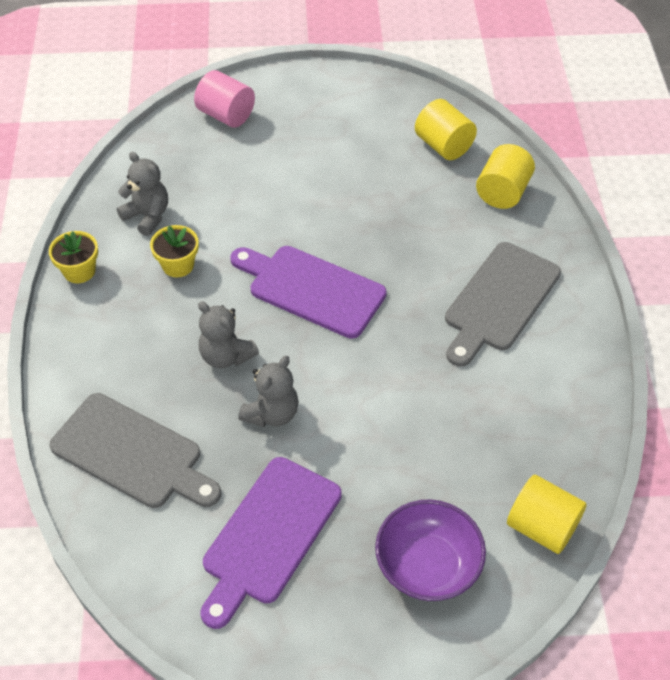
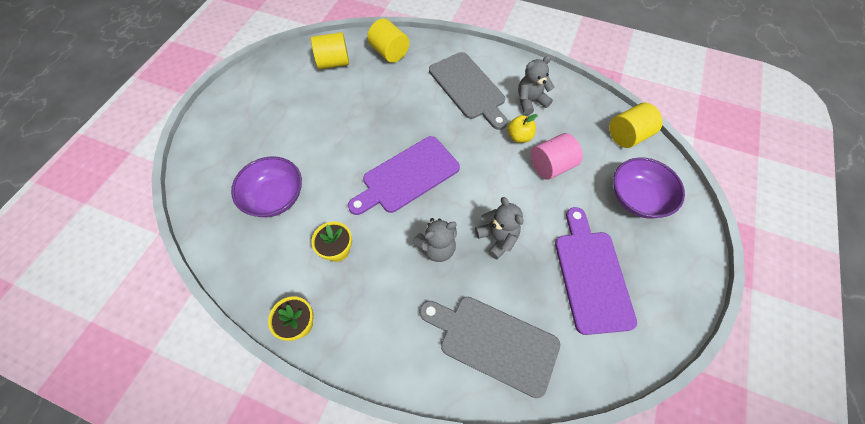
camera: 65 degrees left, 10 degrees up
(132, 453) = (493, 342): grey cutting board -> grey cutting board turned 120 degrees counterclockwise
(147, 216) = (275, 254): grey teddy bear -> grey teddy bear (530, 101)
(215, 184) = (275, 197): none -> purple bowl
(226, 115) = (213, 166): pink cylinder -> pink cylinder (551, 166)
(269, 535) = (591, 275): purple cutting board -> purple cutting board turned 150 degrees counterclockwise
(450, 387) = (519, 137): none -> yellow apple

